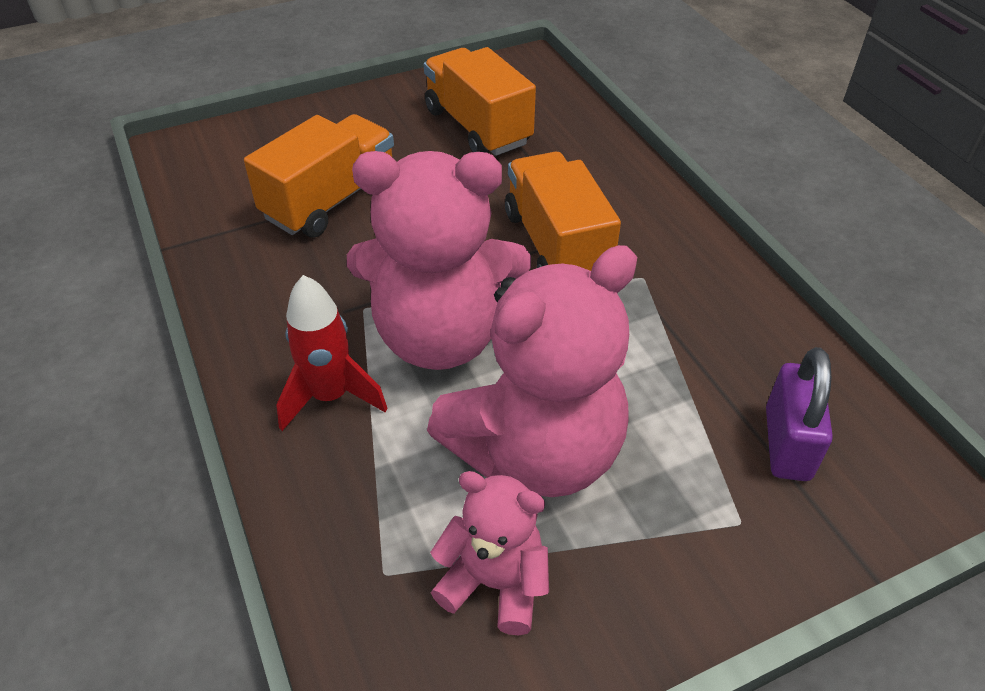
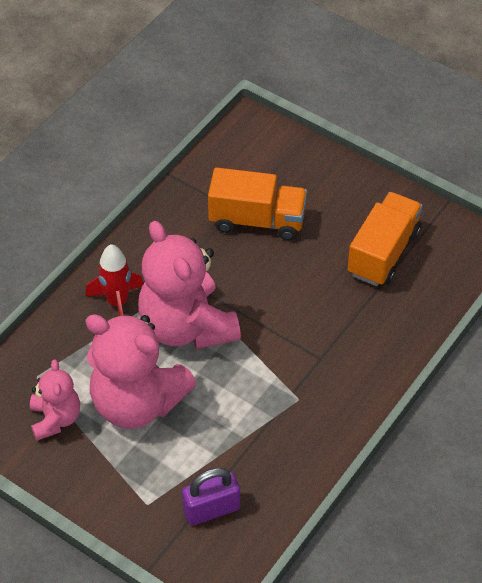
camera: 60 degrees right, 5 degrees up
(556, 245) = (296, 345): orange truck -> none

